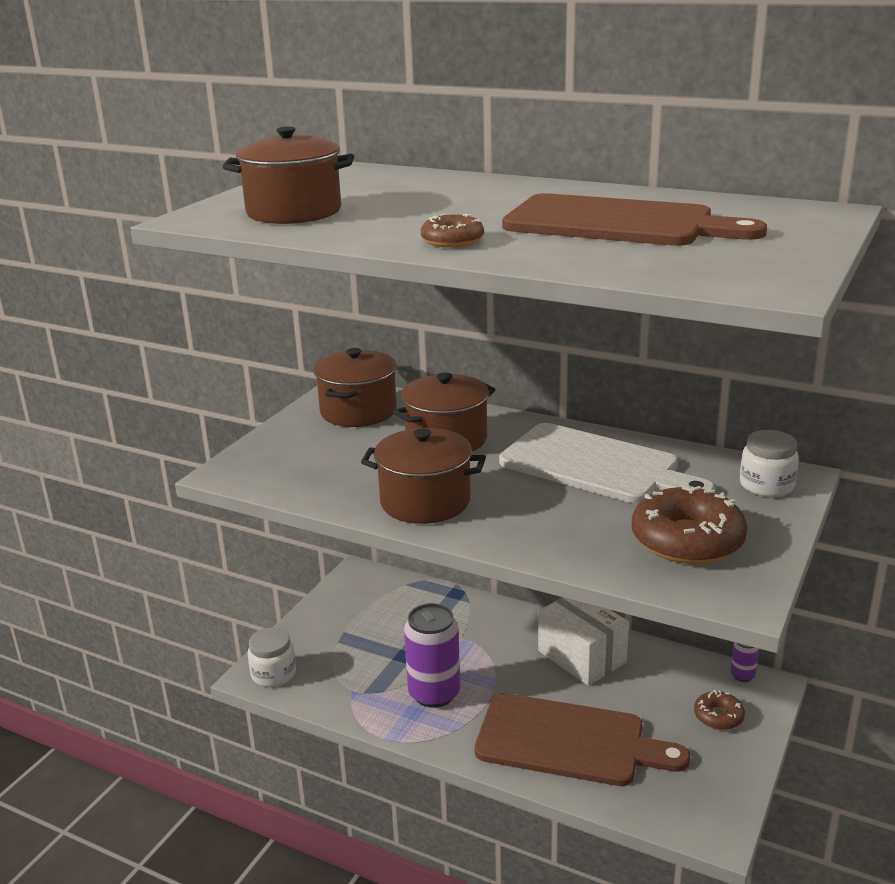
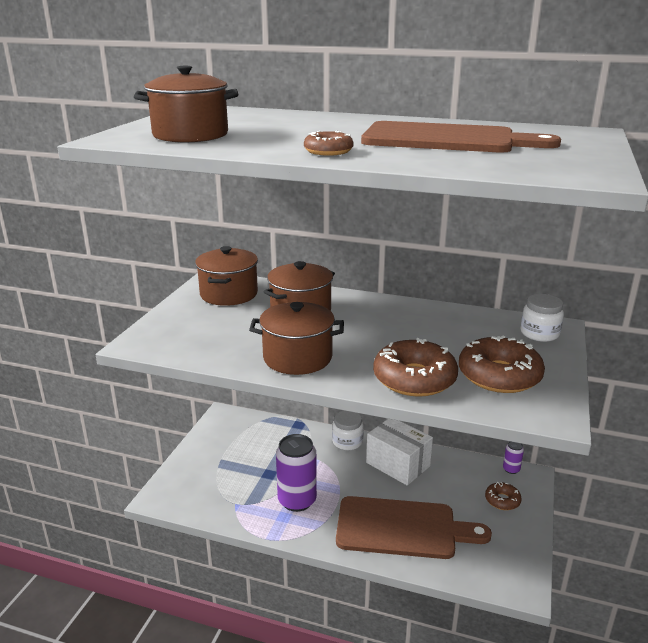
camera: 10 degrees left, 0 degrees up
(273, 674) = (172, 495): white jar -> white jar (347, 442)
(570, 537) = (414, 379): none -> brown donut
(596, 466) = (416, 326): white cutting board -> none

